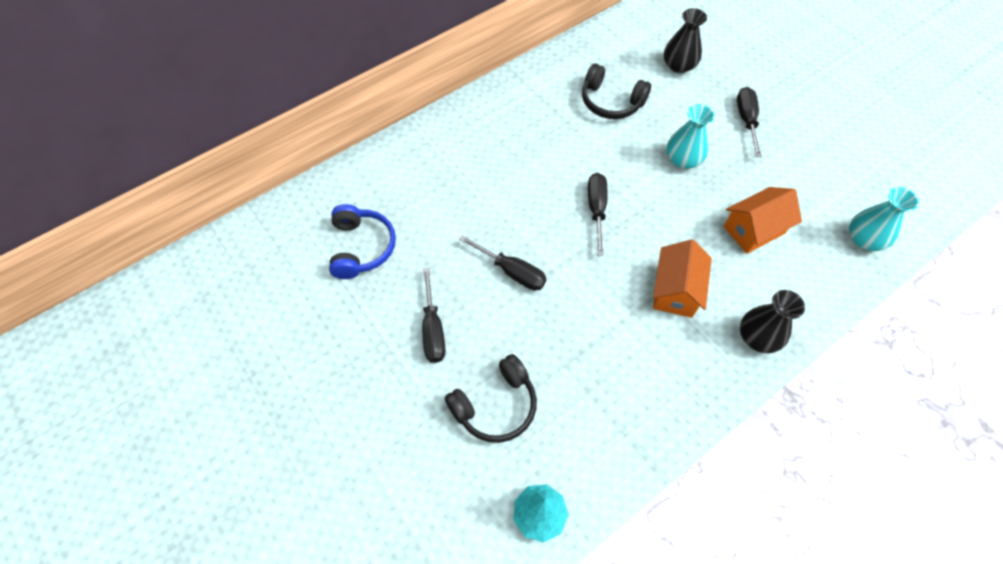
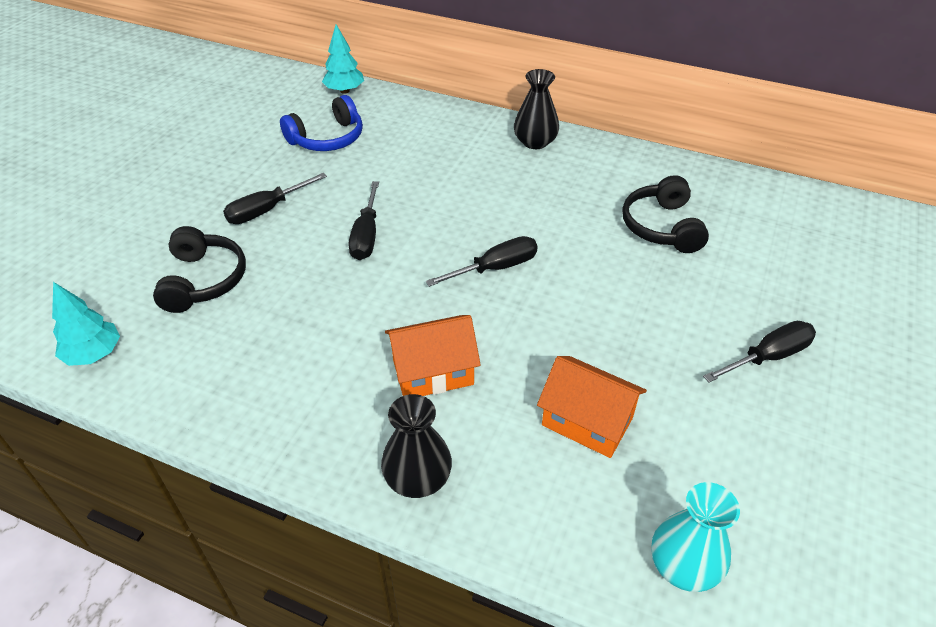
camera: 60 degrees right, 15 degrees down
(296, 206) = (344, 91): none -> turquoise tree
(495, 405) = (203, 280): black headphones -> black headphones turned 120 degrees counterclockwise
(678, 65) = (786, 263): black vase -> black vase (535, 142)
(683, 159) = (637, 315): turquoise vase -> none

